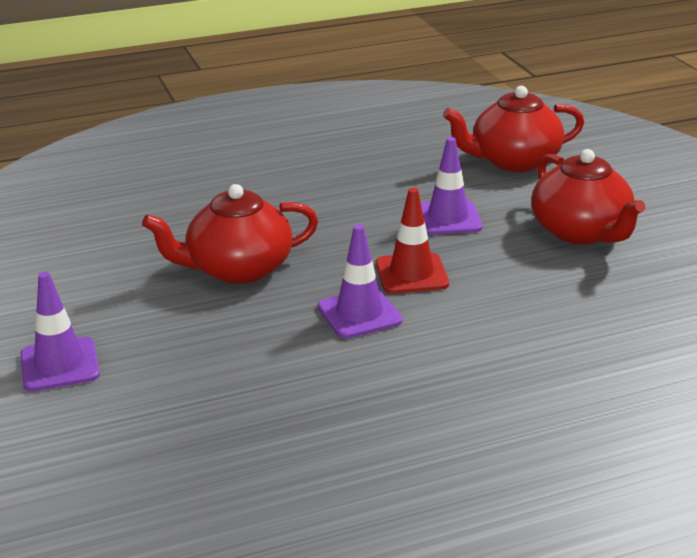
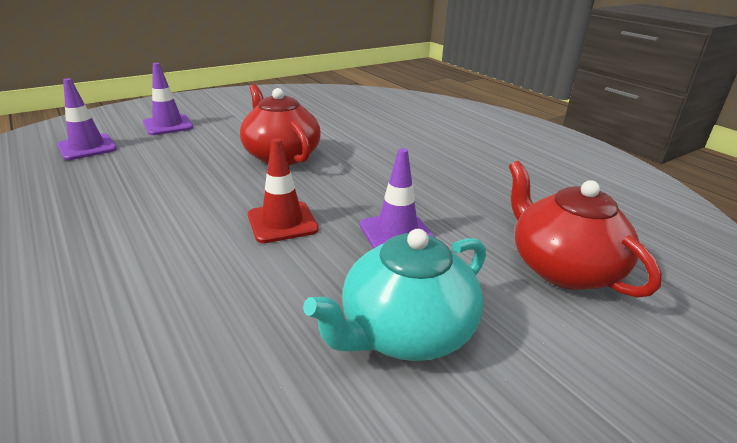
camera: 75 degrees right, 0 degrees up
(359, 314) = (214, 204): purple traffic cone -> purple traffic cone (87, 147)
(581, 232) = (405, 332): red teapot -> turquoise teapot

